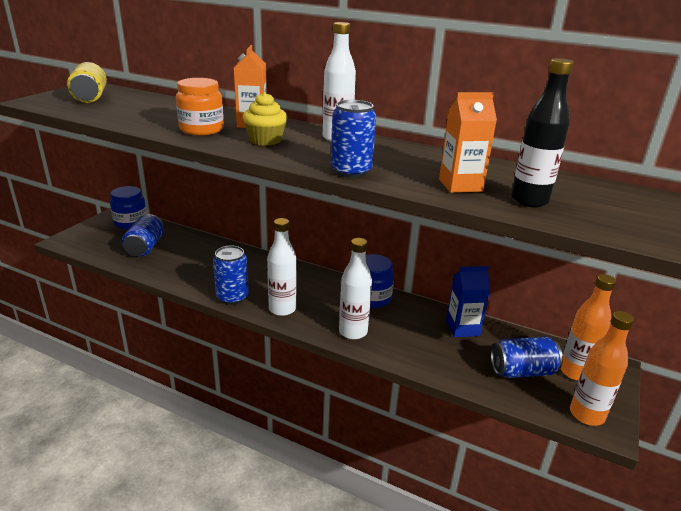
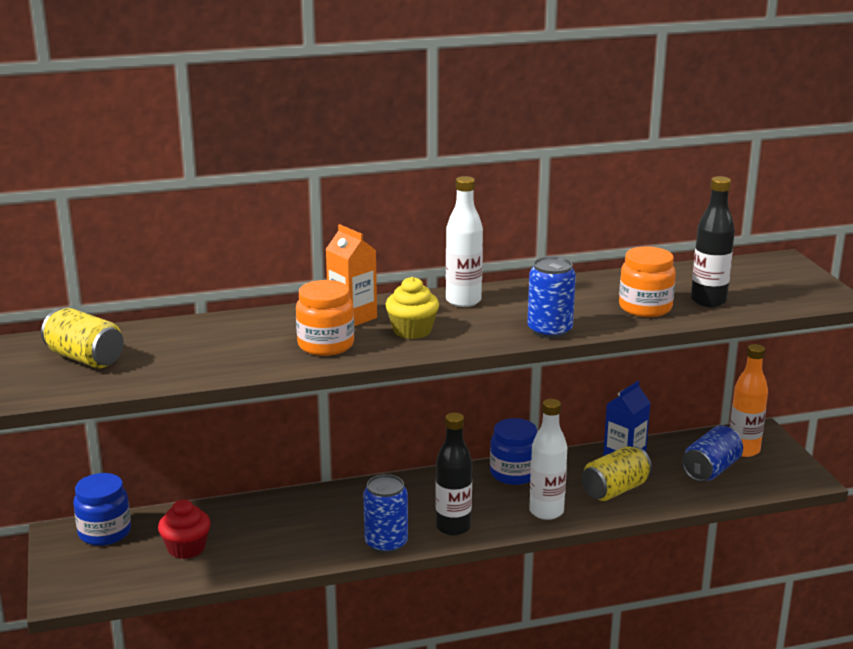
camera: 40 degrees left, 5 degrees down
(145, 247) = (186, 548): blue can -> red cupcake
(282, 309) = (453, 527): white bottle -> black bottle
(423, 344) = (615, 490): none -> yellow can
(460, 185) = (645, 308): orange carton -> orange jar
(586, 415) = (787, 477): orange bottle -> none

